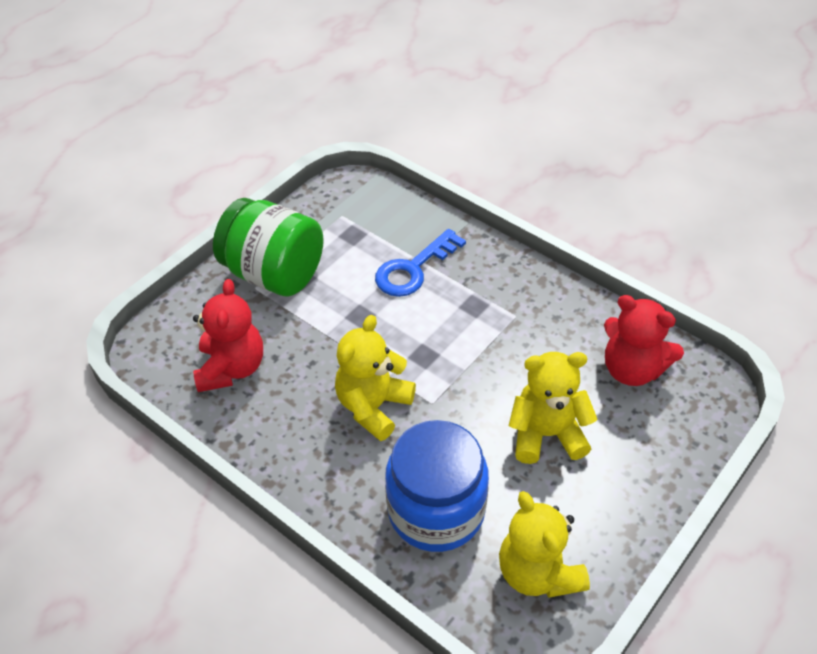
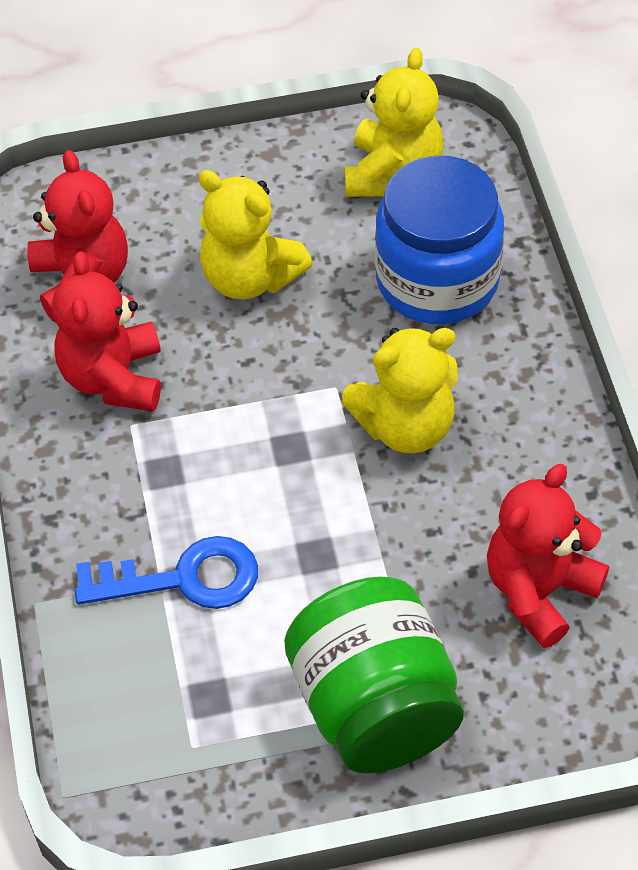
camera: 140 degrees left, 5 degrees up
(551, 332) = (113, 378): none -> red teddy bear

